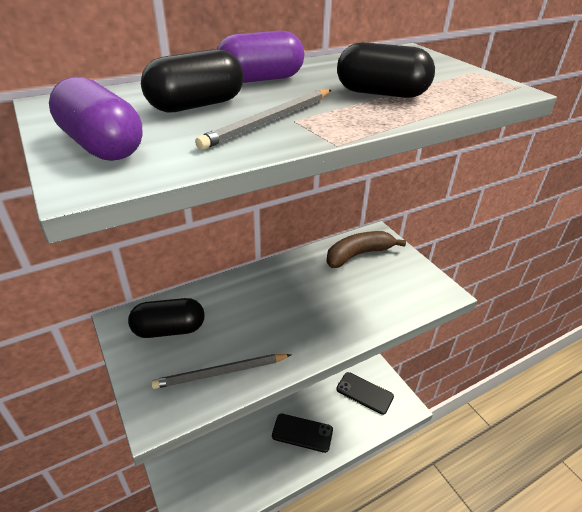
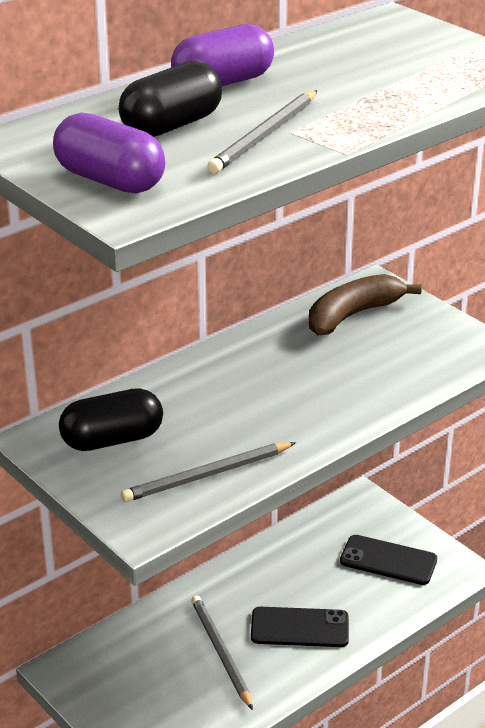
camera: 10 degrees left, 5 degrees down
(251, 442) = (221, 652): none -> grey pencil
(381, 93) = (374, 88): black capsule -> none

